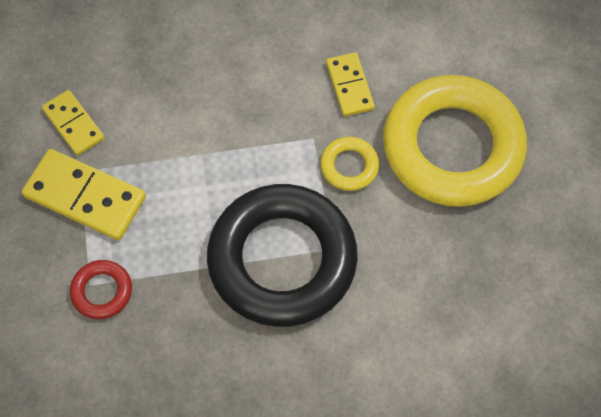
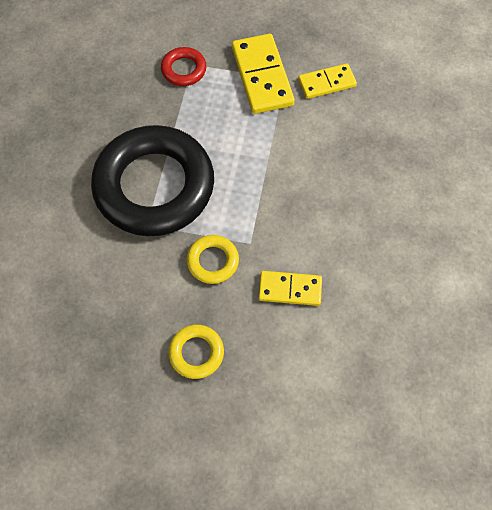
camera: 110 degrees right, 0 degrees up
(85, 197) = (262, 76): yellow domino -> yellow domino turned 60 degrees counterclockwise
(452, 147) = (196, 353): yellow ring -> yellow ring, size x0.41

